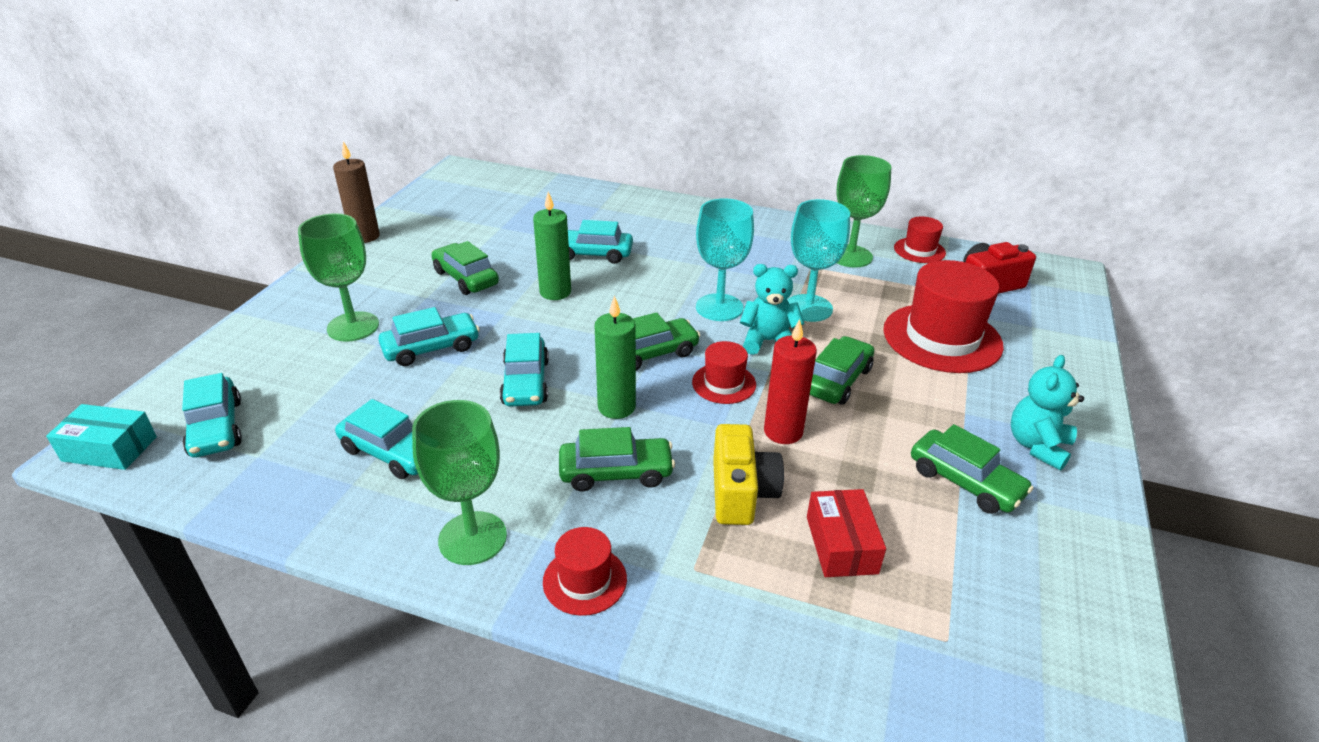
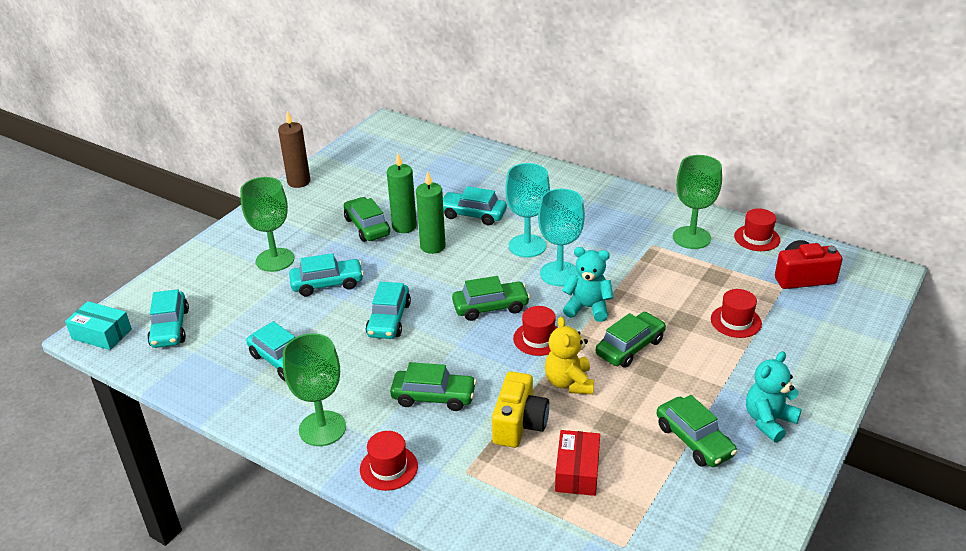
camera: 15 degrees right, 0 degrees up
(616, 407) = (450, 347): green candle -> green candle (404, 226)
(783, 432) = (569, 383): red candle -> yellow teddy bear
(808, 308) = (633, 282): turquoise goblet -> turquoise goblet (527, 246)
(942, 338) = (736, 321): red hat -> red hat, size x0.51

